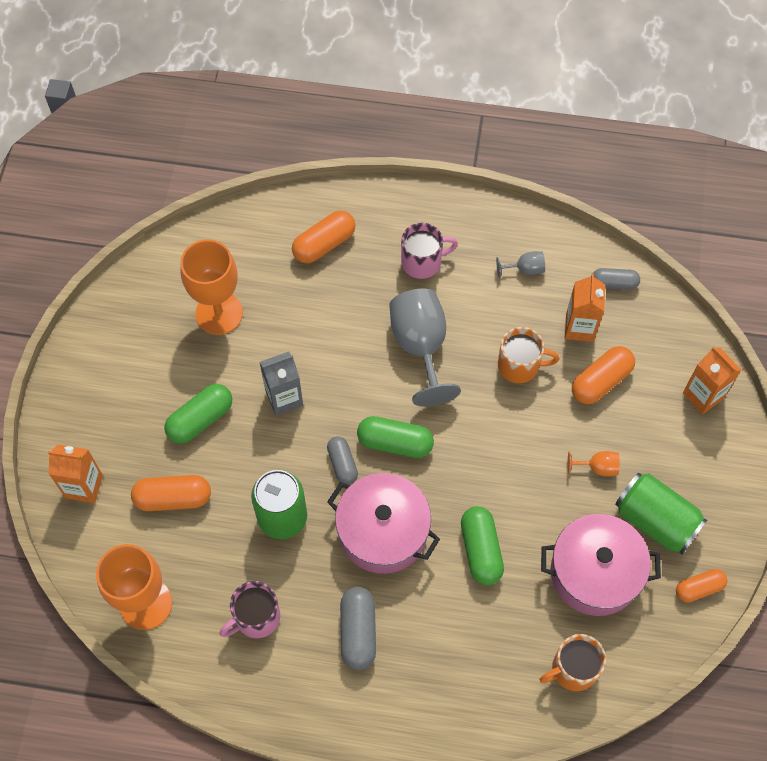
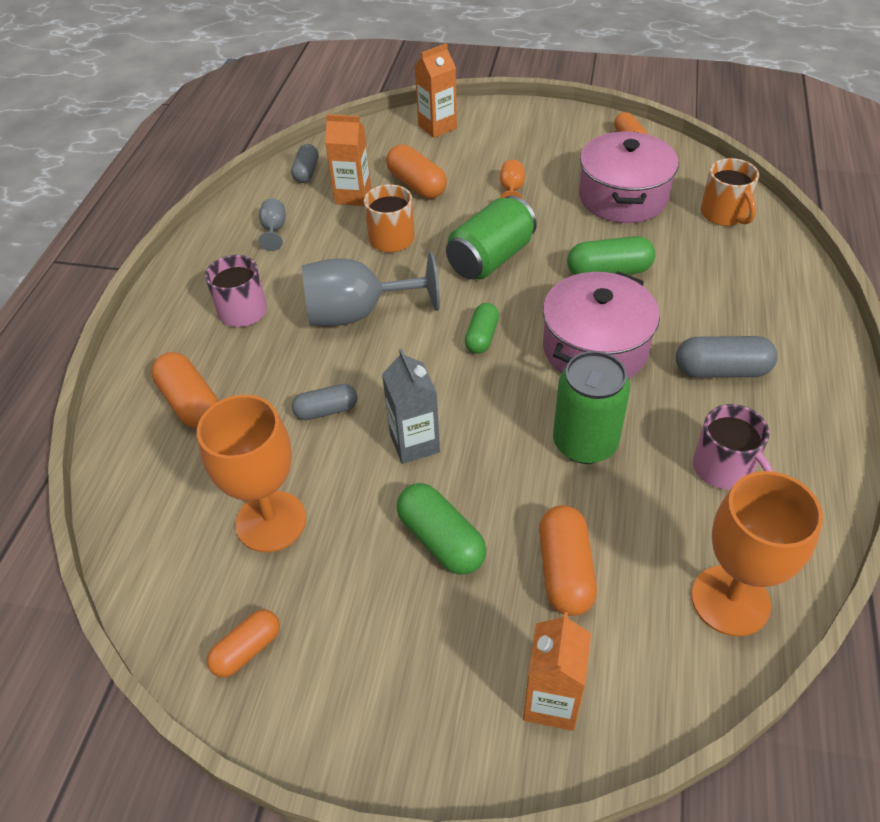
camera: 85 degrees left, 15 degrees down
(128, 314) = (247, 650): none -> orange capsule
(342, 464) = (509, 384): grey capsule -> grey capsule (326, 410)
(395, 443) = (482, 337): green capsule -> green capsule, size x0.66
(655, 520) = (565, 159): green can -> green can (490, 258)

